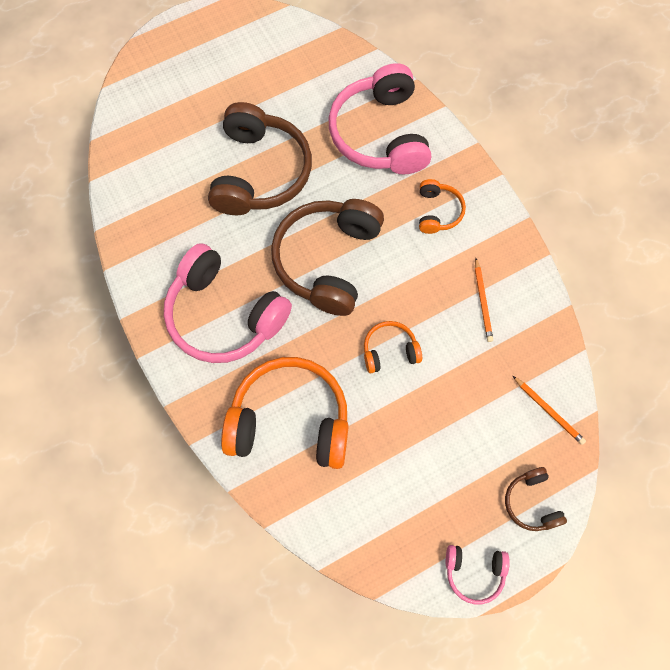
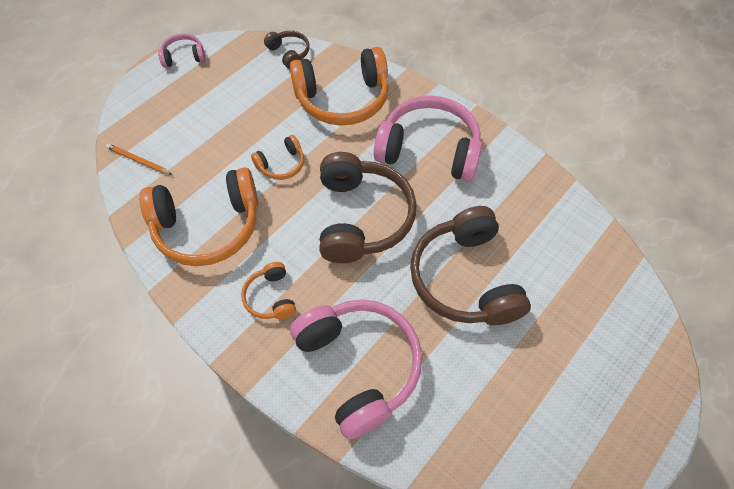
camera: 160 degrees right, 10 degrees down
(483, 301) = (208, 226): orange pencil -> orange headphones
(531, 503) = (147, 102): brown headphones -> brown headphones (289, 53)

